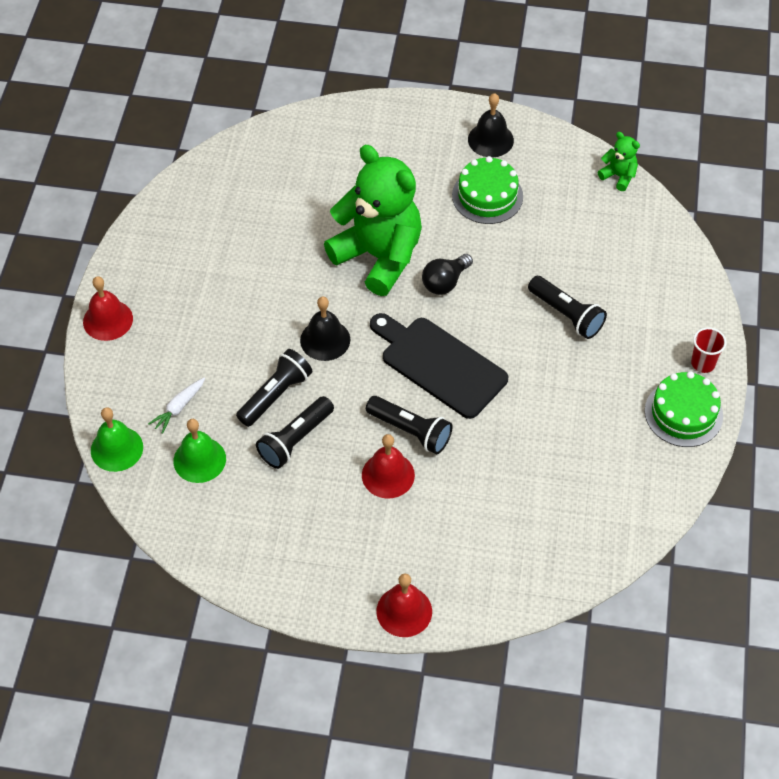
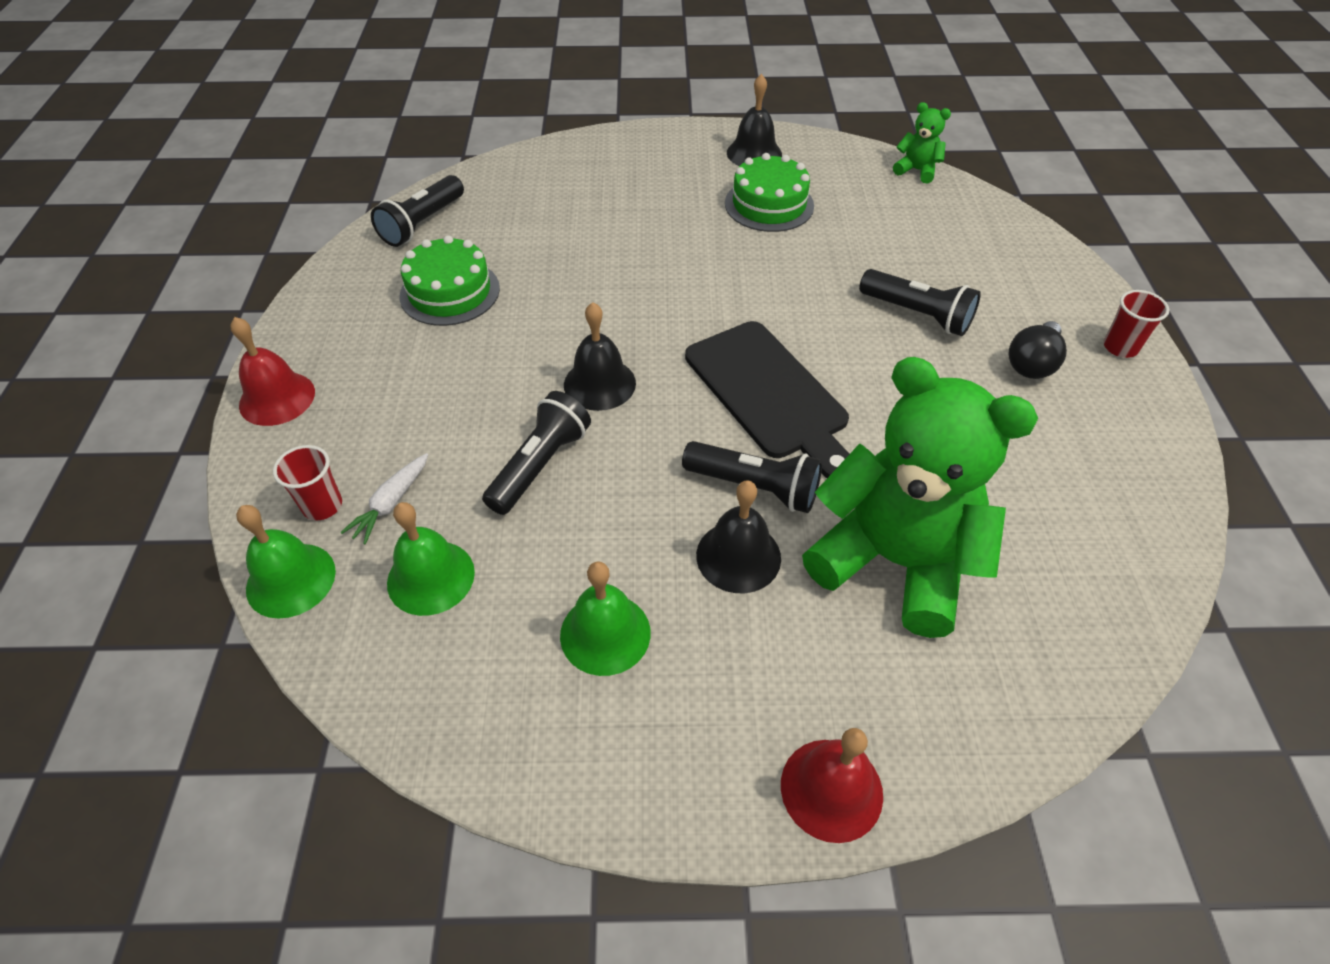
camera: 10 degrees left, 5 degrees down
(136, 403) = (322, 506): none -> red cup
(295, 440) = (581, 525): black flashlight -> black flashlight (422, 224)
(297, 509) = (605, 633): none -> green bell
(379, 256) = (651, 280): green teddy bear -> green teddy bear (894, 561)
(388, 475) = (738, 556): red bell -> black bell
(439, 364) = (769, 394): black cutting board -> black cutting board turned 150 degrees counterclockwise
(445, 282) = (746, 297): black light bulb -> black light bulb (1032, 363)
(683, 413) = (1128, 411): green cake -> green cake (450, 292)

